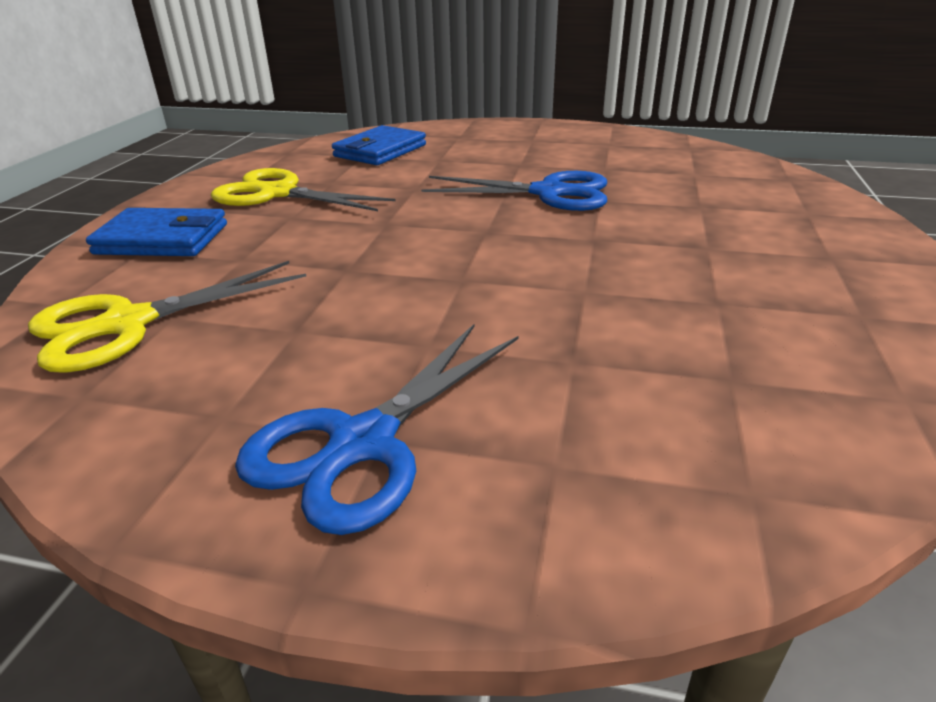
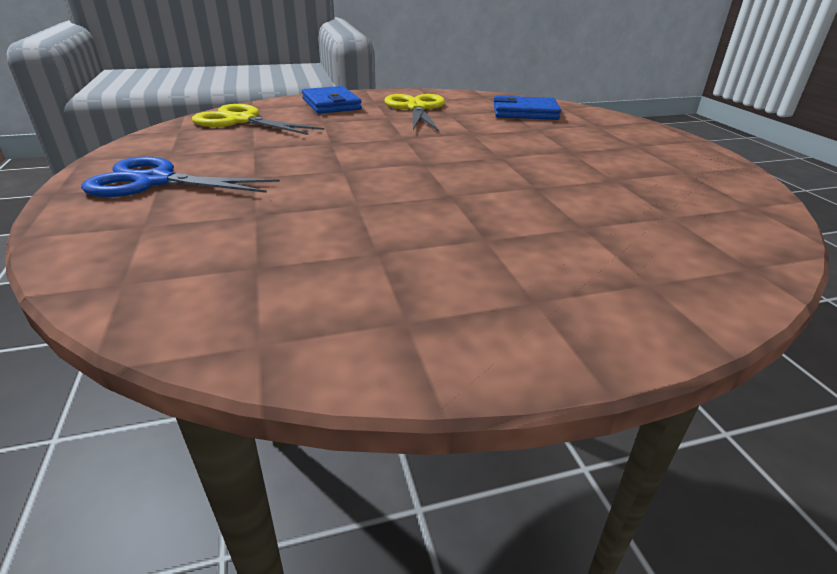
camera: 60 degrees right, 0 degrees up
(548, 193) = (522, 168): blue scissors -> none

